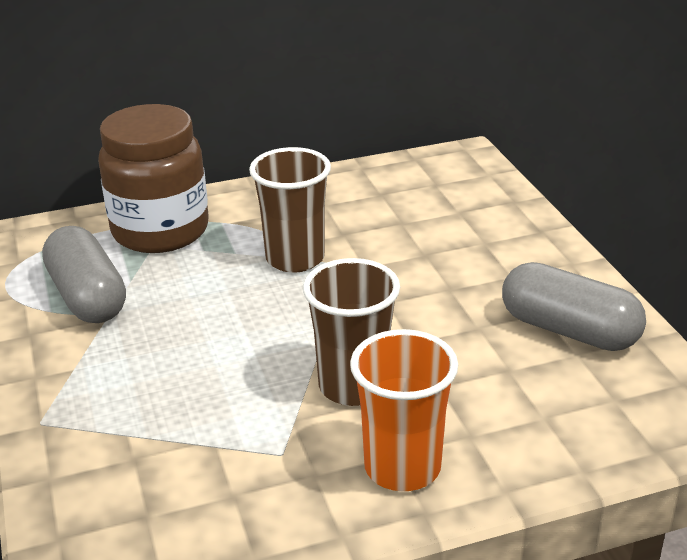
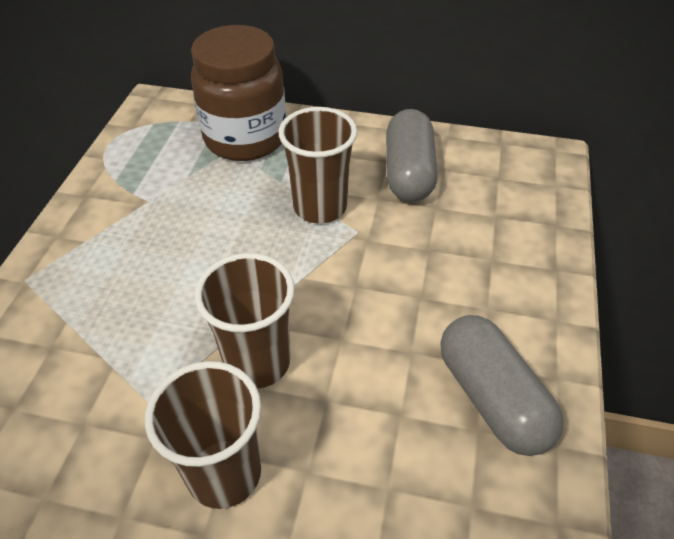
camera: 30 degrees right, 15 degrees up
(87, 297) = (148, 178): grey capsule -> grey capsule (409, 172)
(402, 468) = (224, 473): orange cup -> brown cup

